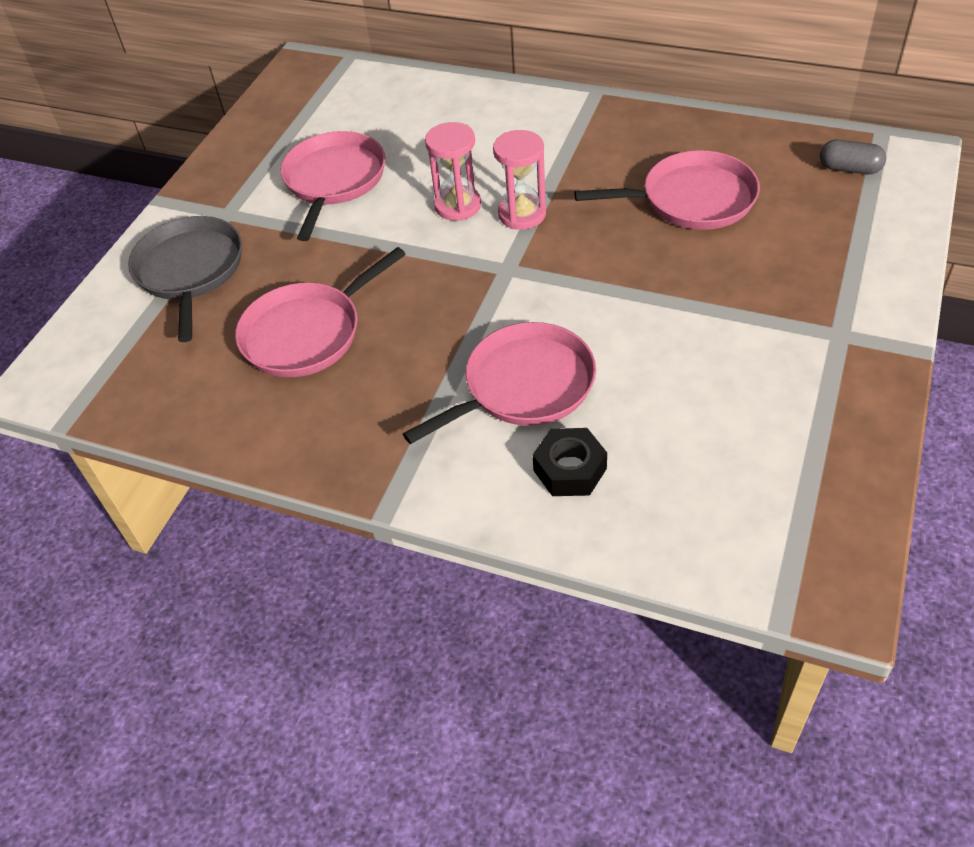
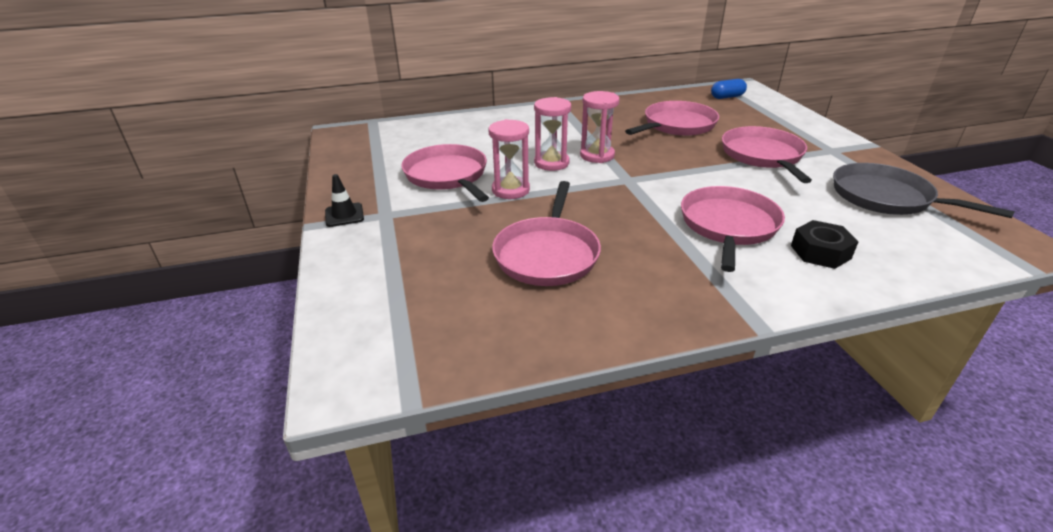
camera: 40 degrees left, 15 degrees down
(190, 271) = (398, 254): grey pan -> grey pan (886, 197)
(194, 198) = (344, 215): none -> black traffic cone
(370, 230) = (510, 190): none -> pink hourglass
(726, 302) = (763, 155): none -> pink pan
(849, 169) = (727, 97): grey capsule -> blue capsule

